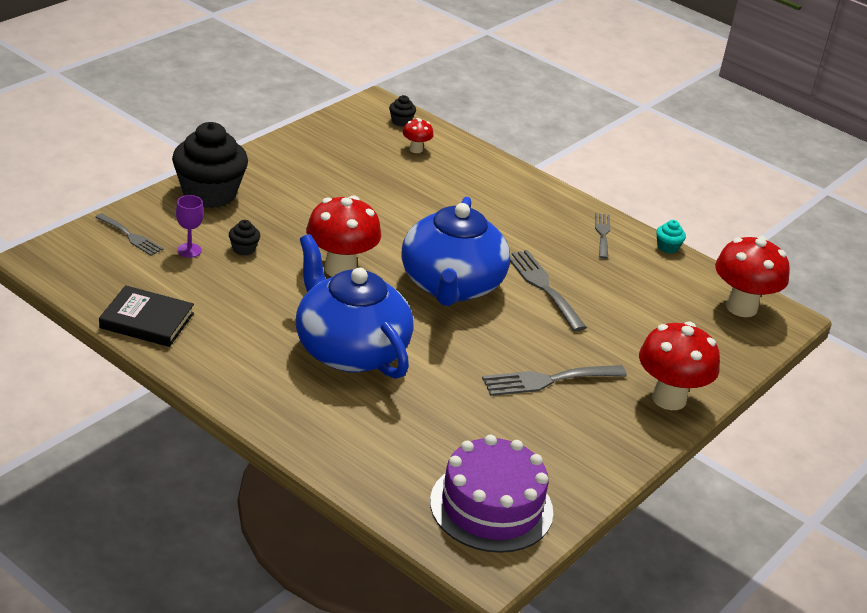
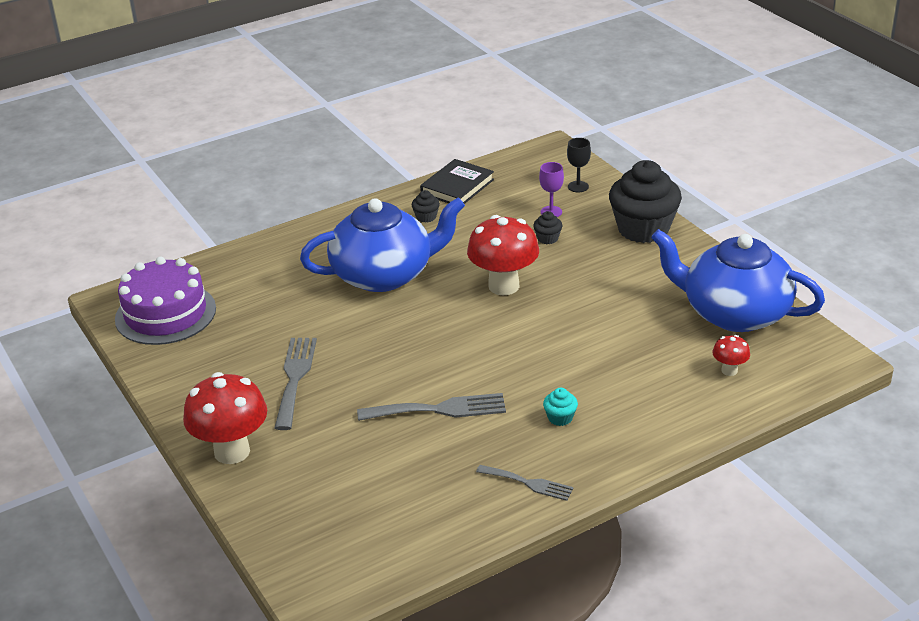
camera: 115 degrees right, 0 degrees up
(131, 236) = (578, 186): grey fork -> black goblet
(401, 121) = (797, 370): black cupcake -> black cupcake (426, 217)
(451, 285) = (459, 347): blue teapot -> blue teapot (734, 313)
(667, 247) = (488, 535): turquoise cupcake -> turquoise cupcake (560, 418)
(741, 307) = (351, 564): red mushroom -> none

